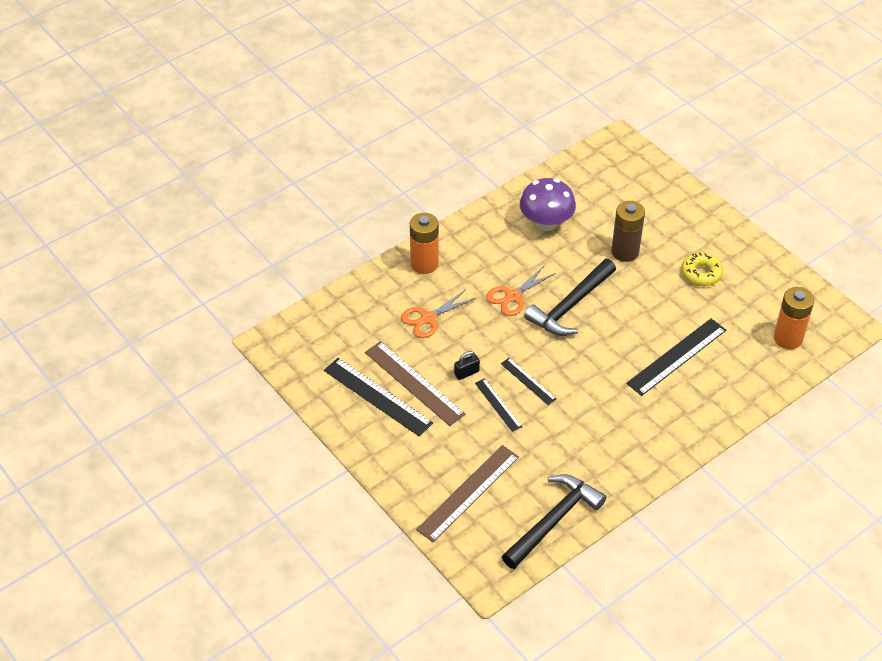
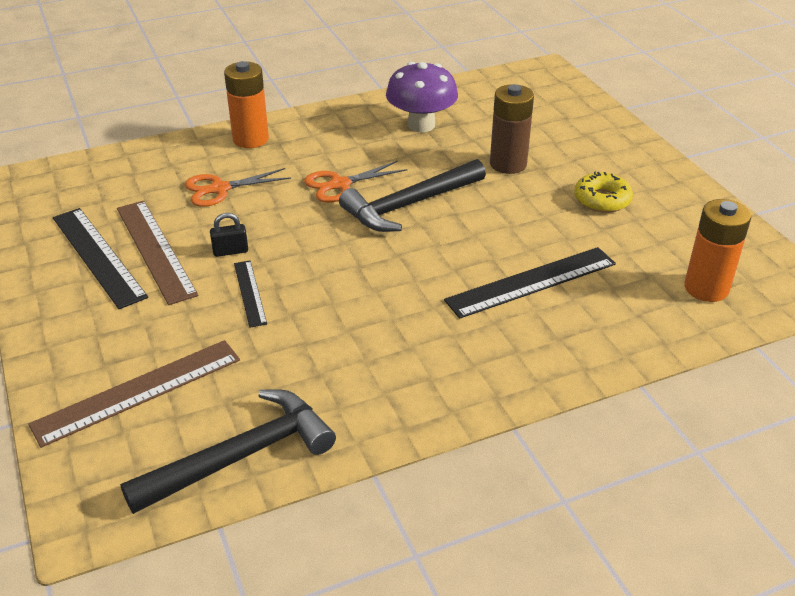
camera: 15 degrees right, 10 degrees down
(528, 381) = (307, 274): black ruler -> none

